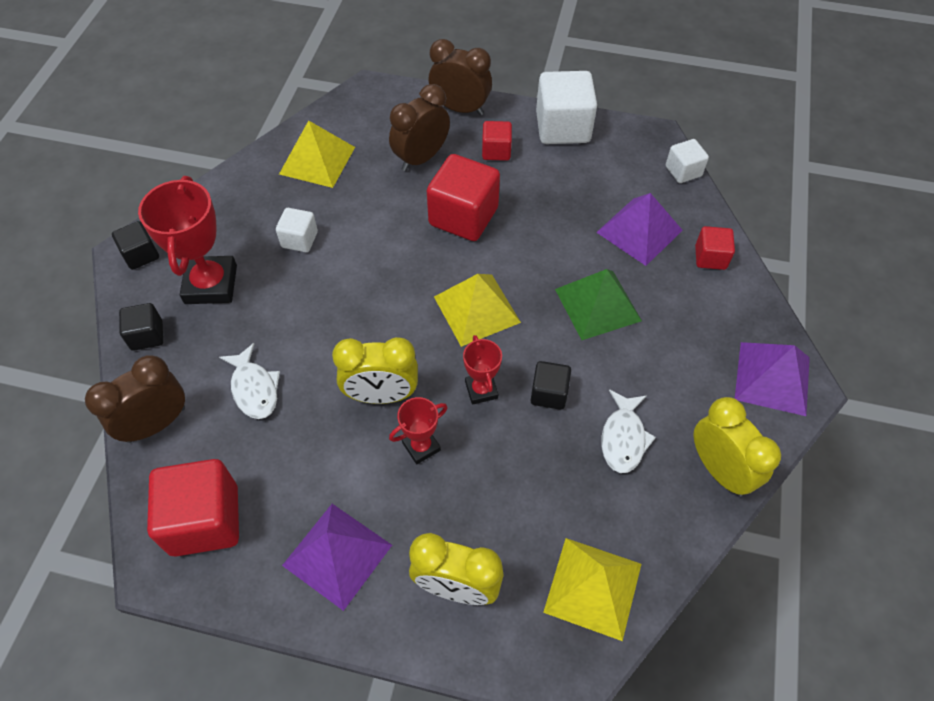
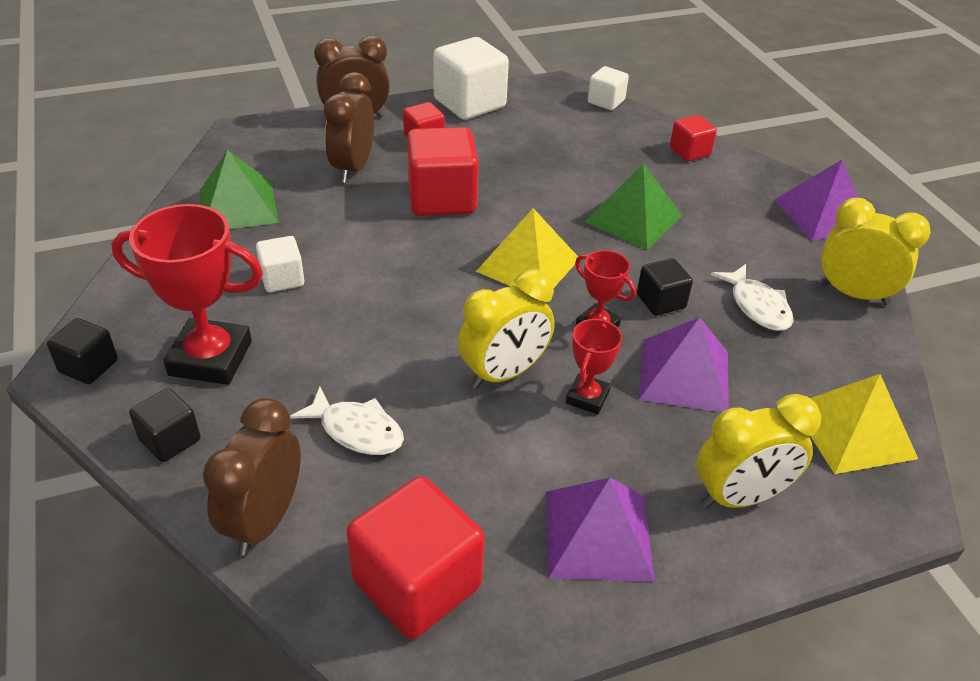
camera: 35 degrees left, 15 degrees down
(211, 284) = (210, 358): red trophy -> red trophy turned 45 degrees counterclockwise
(317, 160) = (238, 206): yellow pyramid -> green pyramid
(639, 231) = (613, 154): purple pyramid -> purple pyramid (684, 375)

